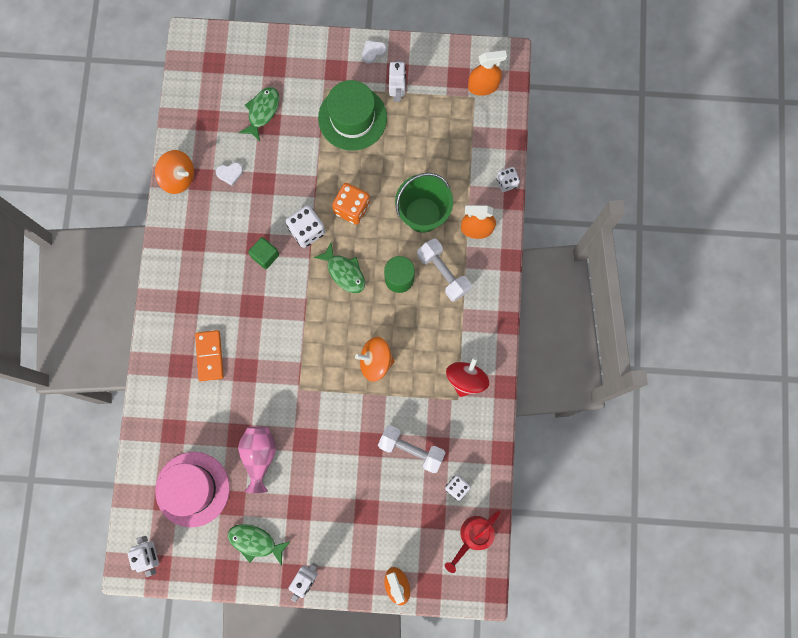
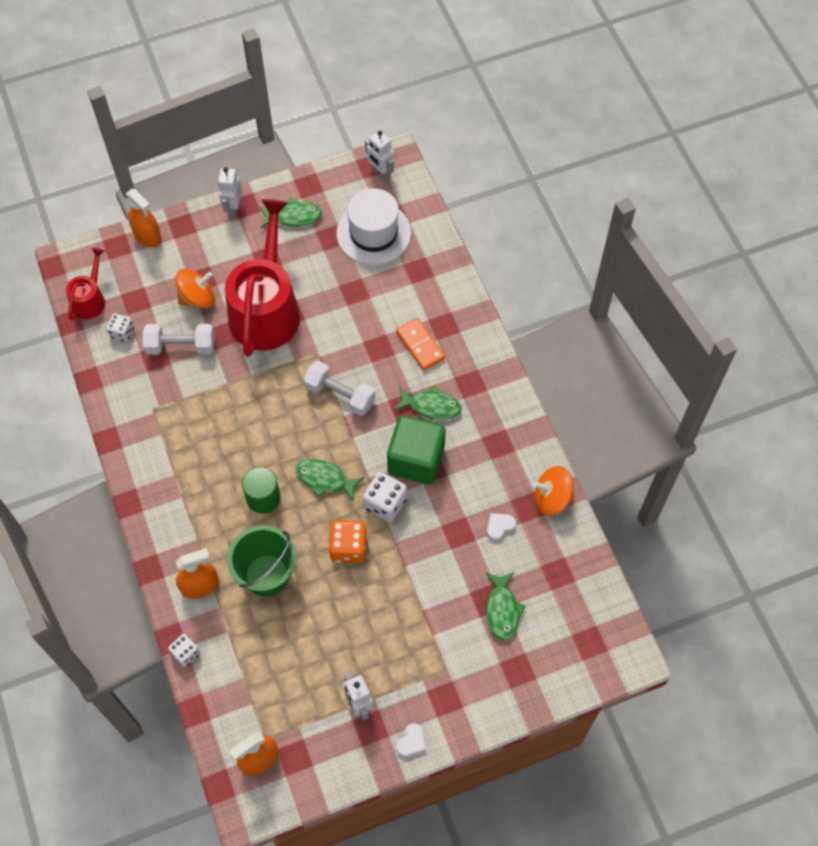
camera: 155 degrees right, 15 degrees down
(192, 489) = (373, 233): pink hat -> white hat
(229, 296) = (431, 406): none -> green fish
(259, 456) = (325, 283): pink vase -> none
(265, 256) = (416, 460): green cube -> green cube, size x1.97
(323, 453) = (266, 309): none -> red watering can
(352, 118) = (396, 649): green hat -> none
(375, 361) = (252, 408): orange spinning top -> orange spinning top (197, 298)
(443, 273) = (218, 523): white dumbbell -> white dumbbell (340, 395)
(466, 379) = (151, 430): red spinning top -> none

